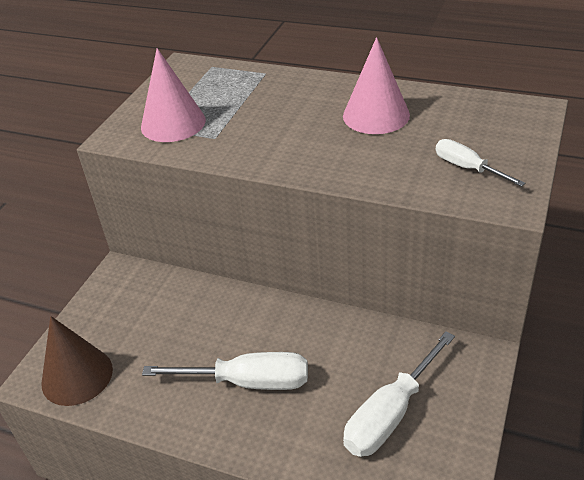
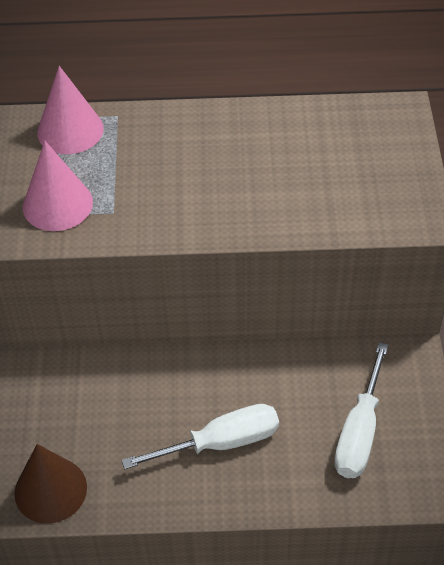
camera: 25 degrees left, 10 degrees up
(376, 115) = (260, 148): pink cone -> pink cone (70, 130)
(467, 168) = (372, 192): white screwdriver -> none

